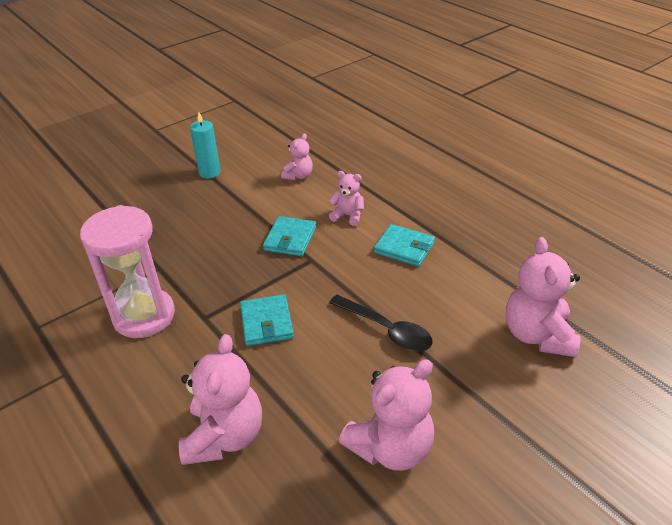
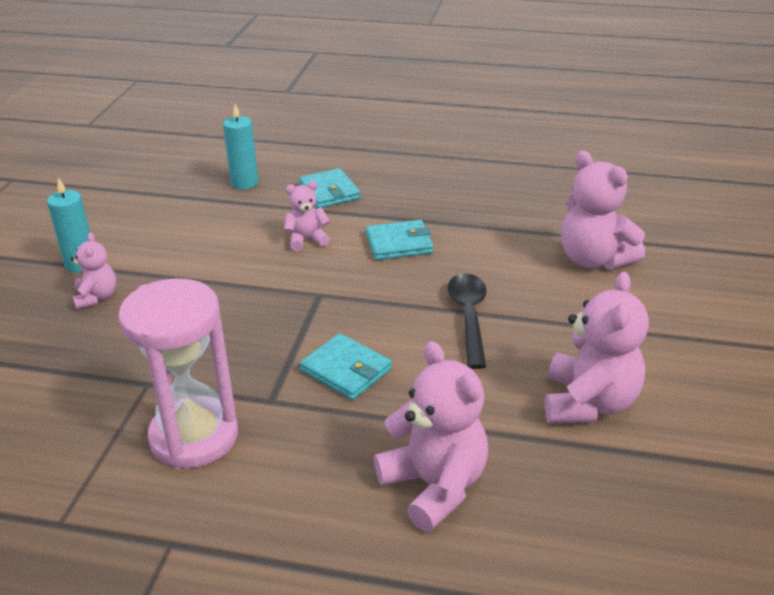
camera: 40 degrees left, 5 degrees down
(290, 239) = (271, 286): turquoise wallet -> turquoise wallet (329, 192)
(298, 176) = (201, 225): pink teddy bear -> pink teddy bear (96, 297)
(356, 156) = (244, 183): none -> turquoise candle
(386, 330) = (469, 317): black spoon -> black spoon turned 90 degrees counterclockwise

